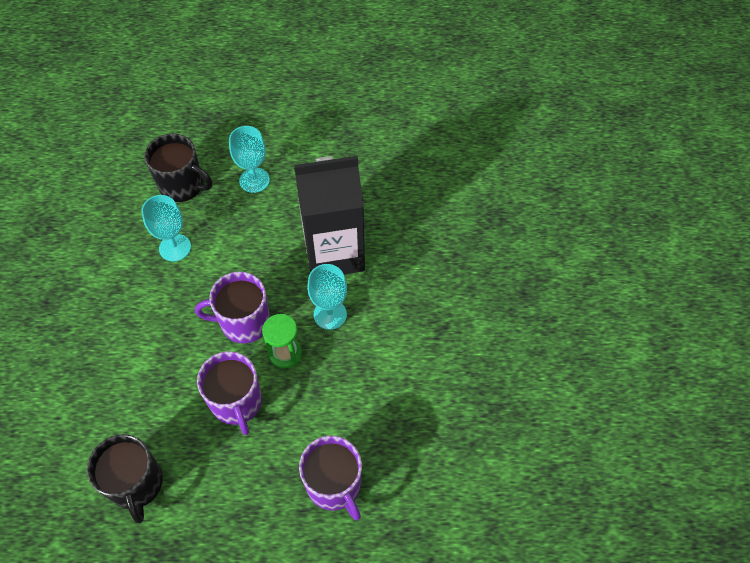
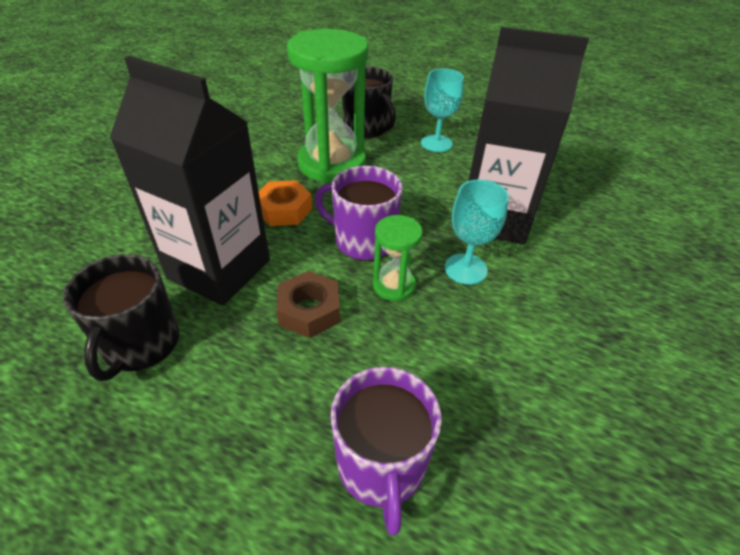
camera: 25 degrees right, 15 degrees down
(149, 399) = (219, 269): none -> black carton
(164, 318) = (284, 210): none -> orange nut
(175, 247) = (332, 164): turquoise goblet -> green hourglass
(236, 402) = (309, 310): purple mug -> brown nut

